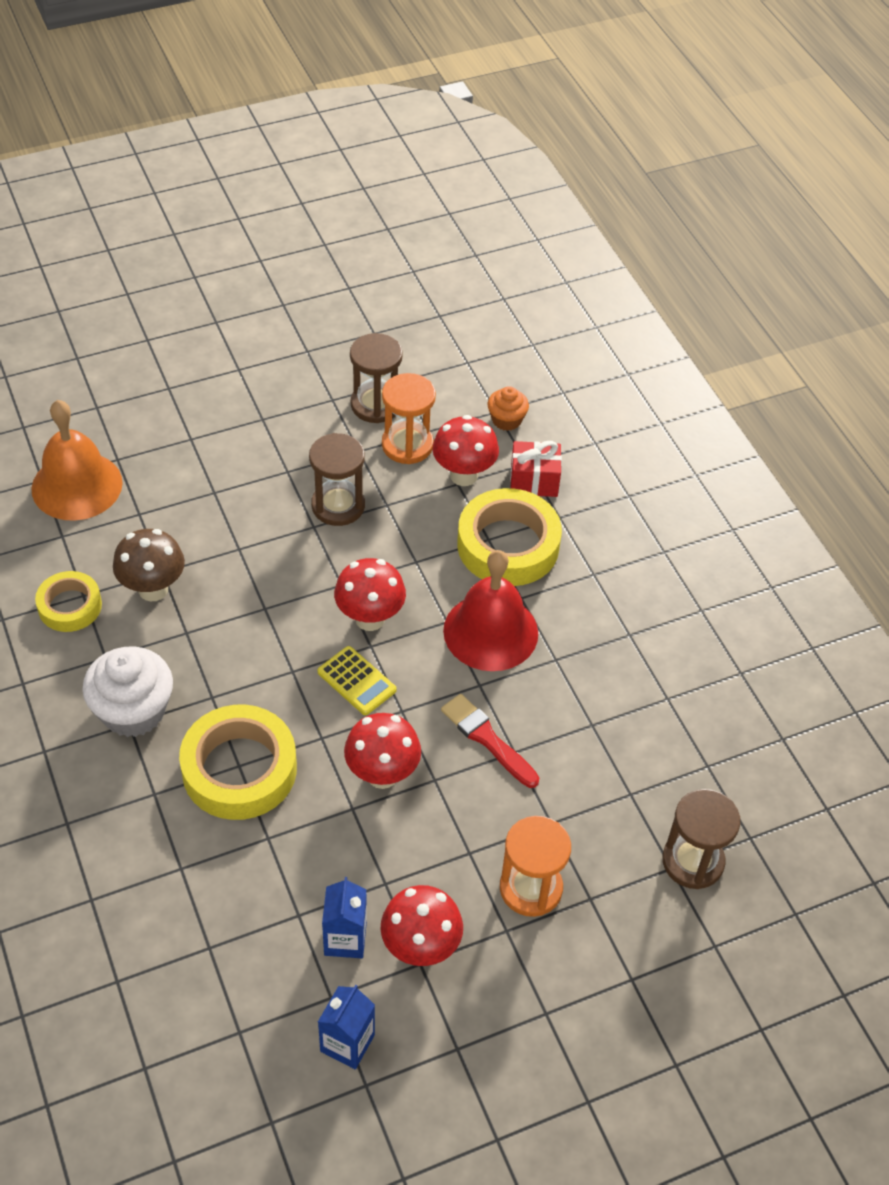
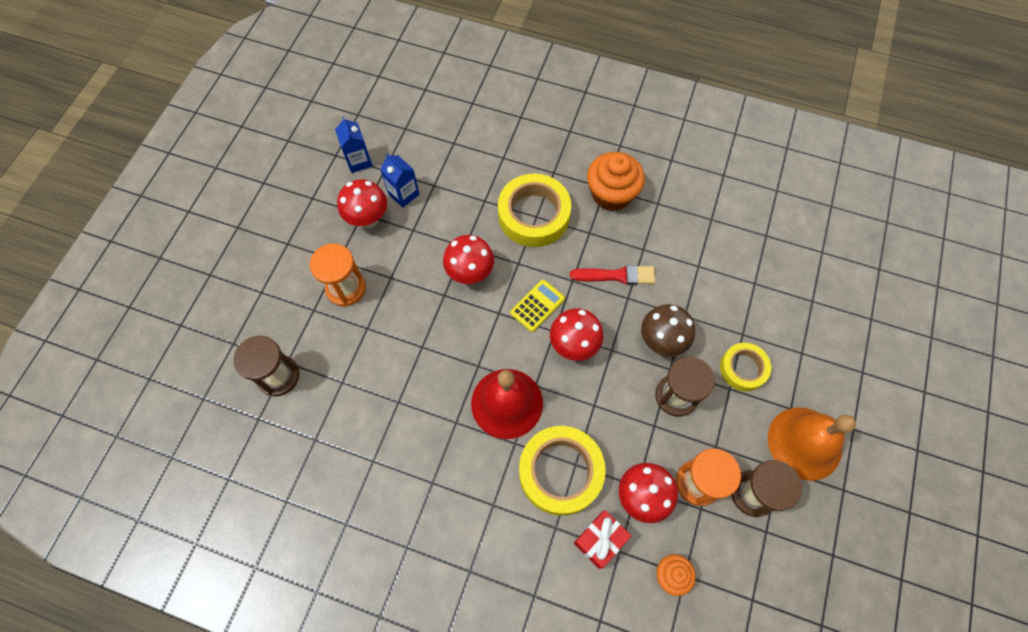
camera: 135 degrees right, 15 degrees up
(70, 606) = (708, 208): yellow tape -> yellow tape (743, 368)
(77, 485) = (803, 266): orange bell -> orange bell (804, 443)
(133, 711) = (611, 194): white cupcake -> orange cupcake
(153, 589) = (688, 253): brown mushroom -> brown mushroom (661, 341)
(356, 681) = (537, 306): yellow calculator -> yellow calculator turned 135 degrees clockwise
(487, 739) = (442, 340): red brush -> red brush (617, 275)

